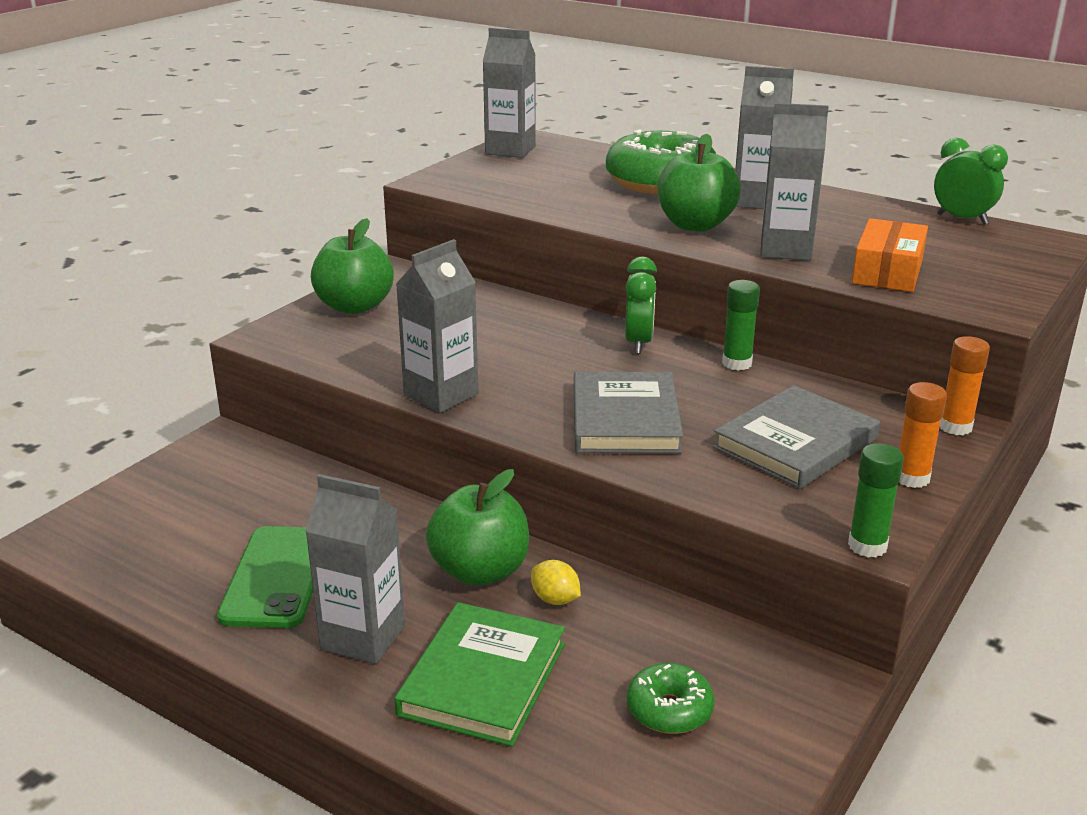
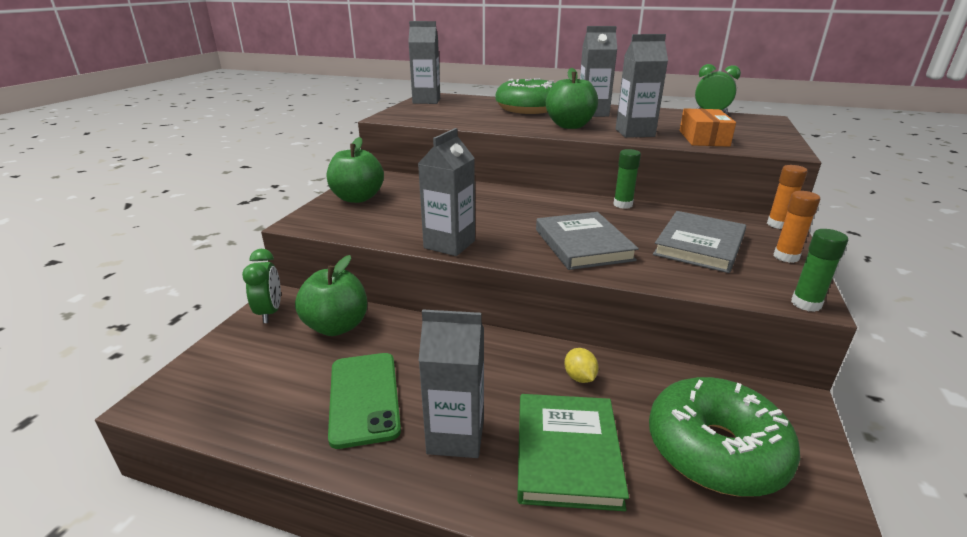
camera: 15 degrees left, 0 degrees up
(480, 571) = (515, 365): green apple -> green apple (336, 326)
(555, 599) = (579, 377): yellow lemon -> yellow lemon turned 45 degrees clockwise
(638, 343) = (555, 200): green clock -> green clock (269, 313)
(669, 710) = (715, 450): green donut -> green donut, size x2.01

